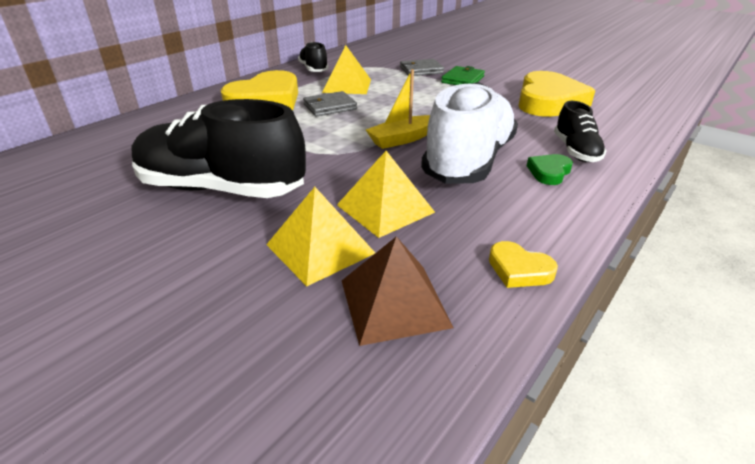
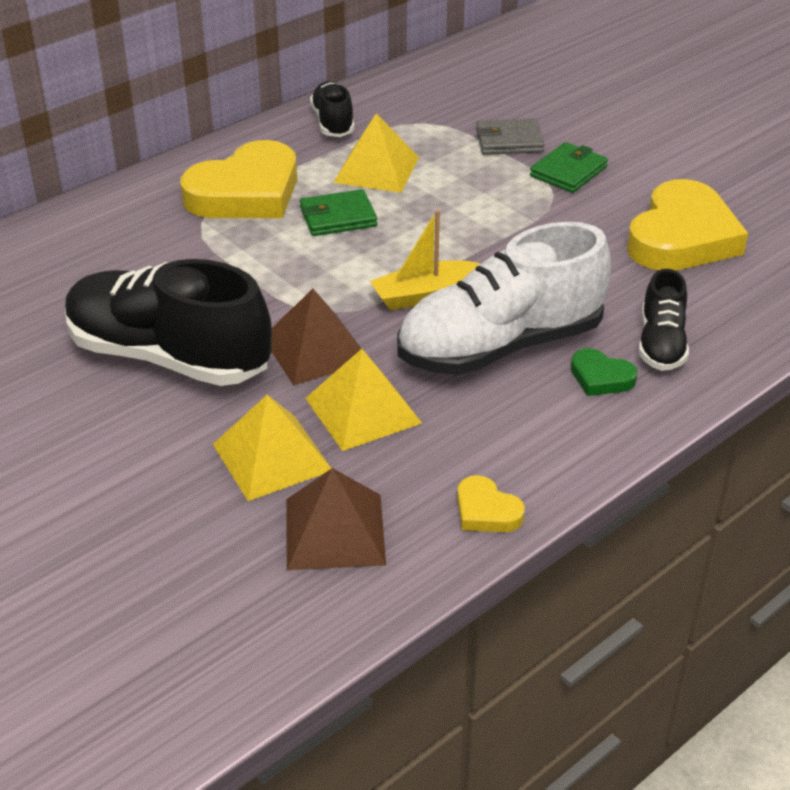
camera: 10 degrees right, 5 degrees up
(330, 107) = (338, 217): grey wallet -> green wallet
(335, 174) = (315, 349): none -> brown pyramid
(469, 161) = (500, 346): white shoe -> white shoe turned 150 degrees counterclockwise
(549, 172) = (601, 377): green heart -> green heart turned 105 degrees counterclockwise

